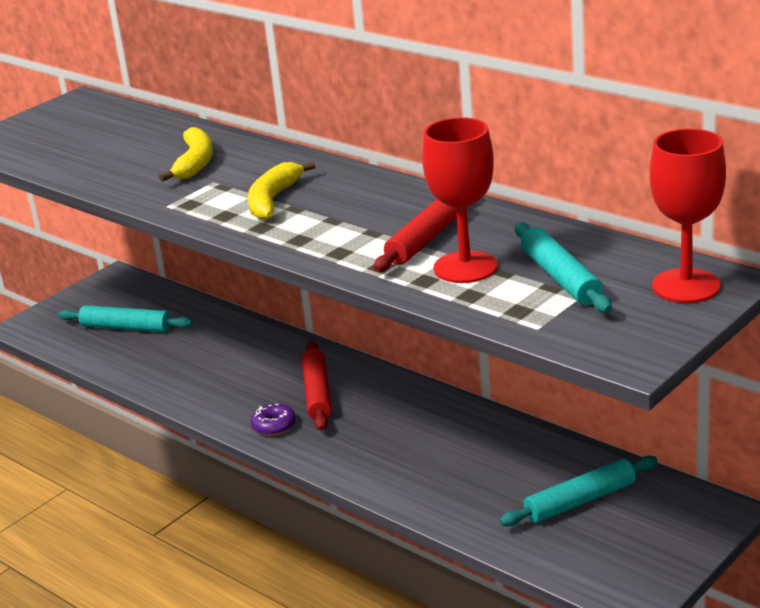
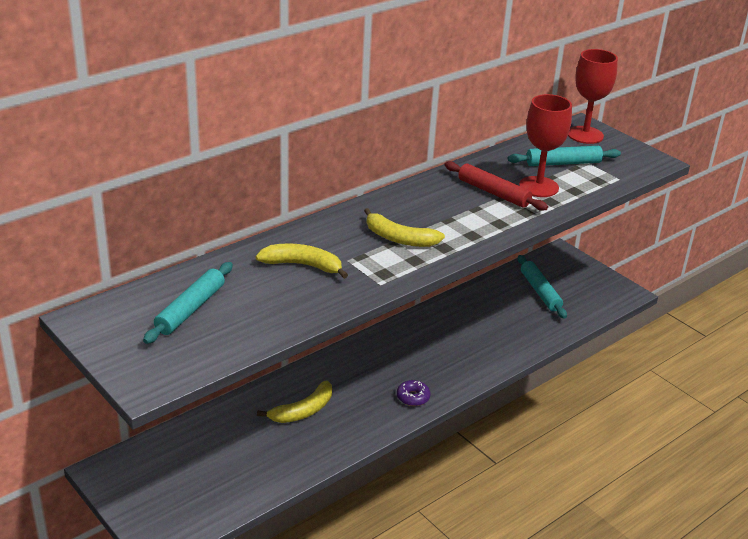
camera: 85 degrees left, 5 degrees up
(126, 327) = (211, 468): turquoise rolling pin -> turquoise rolling pin (190, 309)
(228, 358) = (303, 411): none -> yellow banana
(317, 393) = (378, 372): red rolling pin -> none

